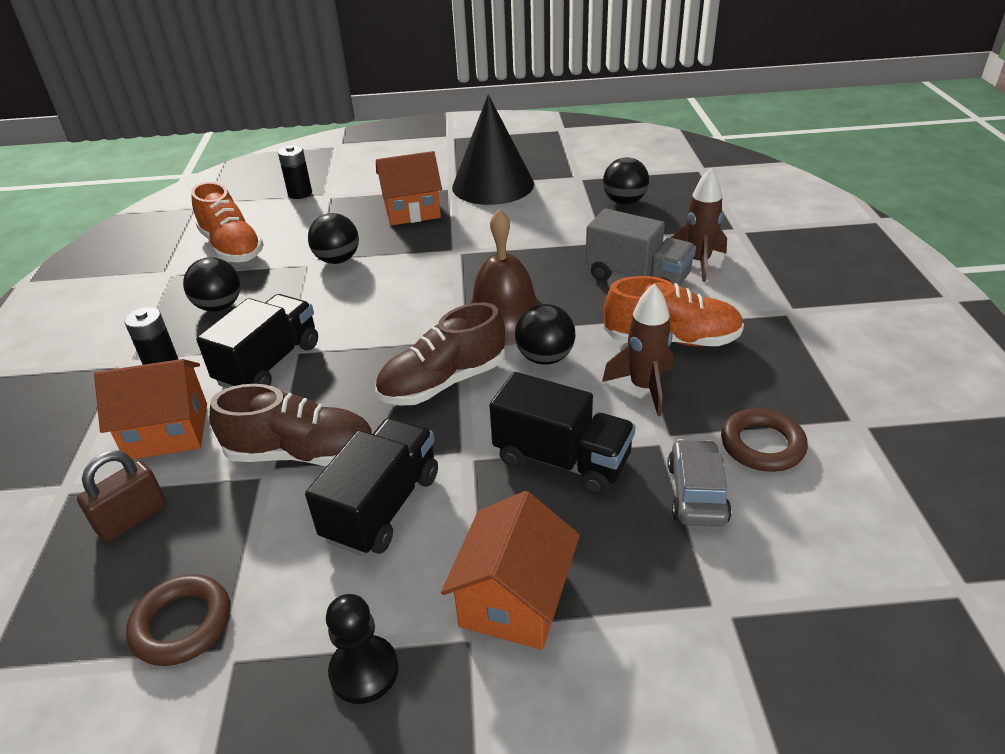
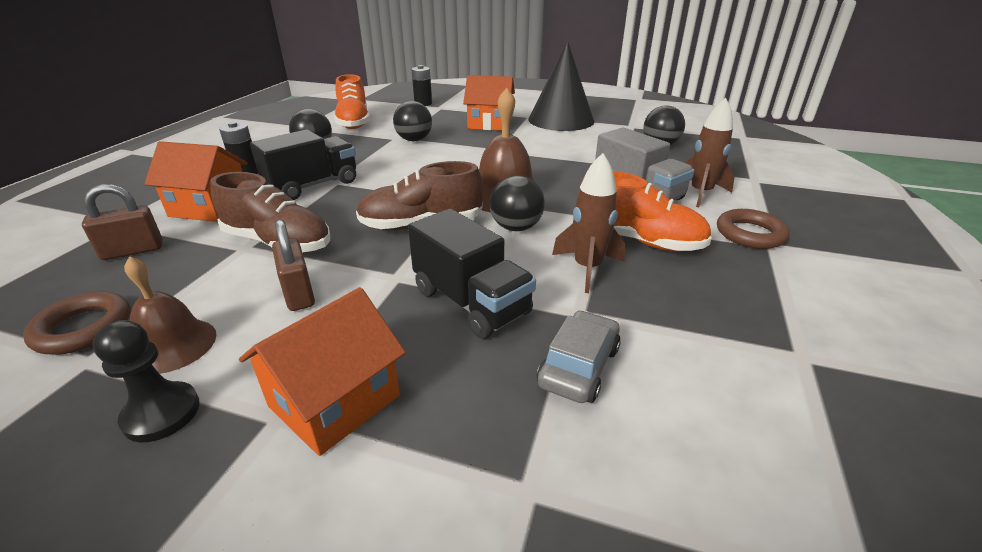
camera: 20 degrees right, 5 degrees down
(304, 606) = (173, 345): none -> brown bell
(382, 506) = (298, 293): black truck -> brown padlock
(762, 445) = (676, 345): brown ring -> brown ring (750, 234)

